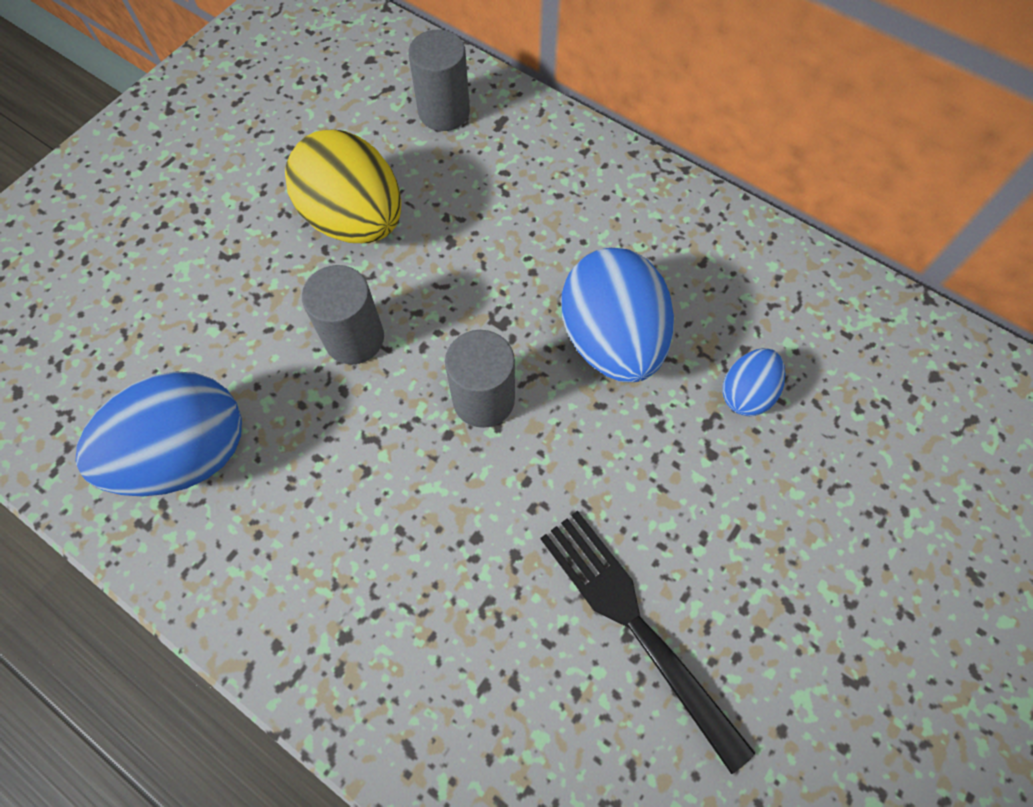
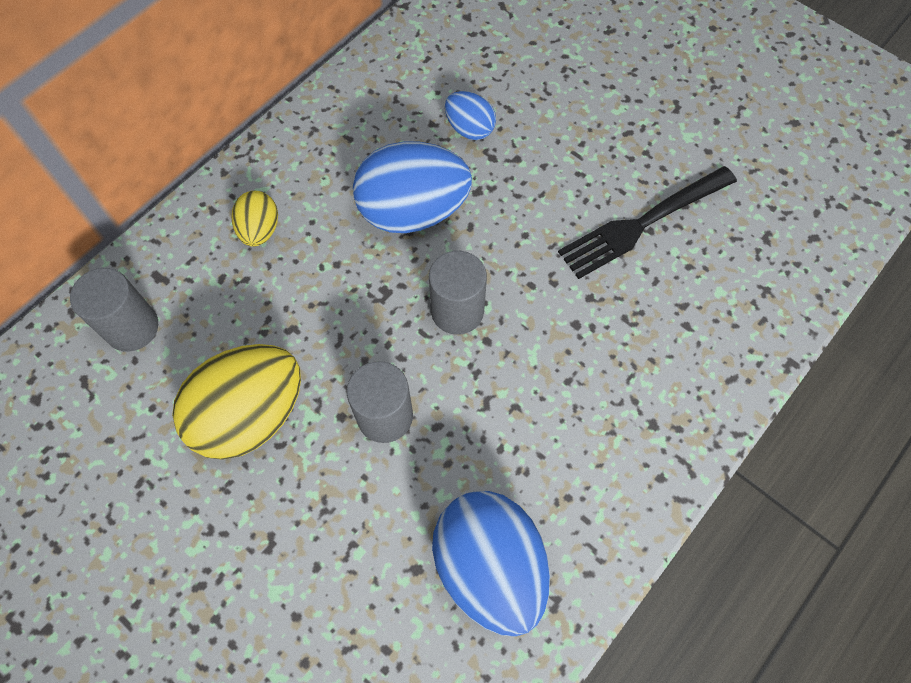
camera: 85 degrees left, 0 degrees up
(565, 195) = (260, 230): none -> yellow egg

